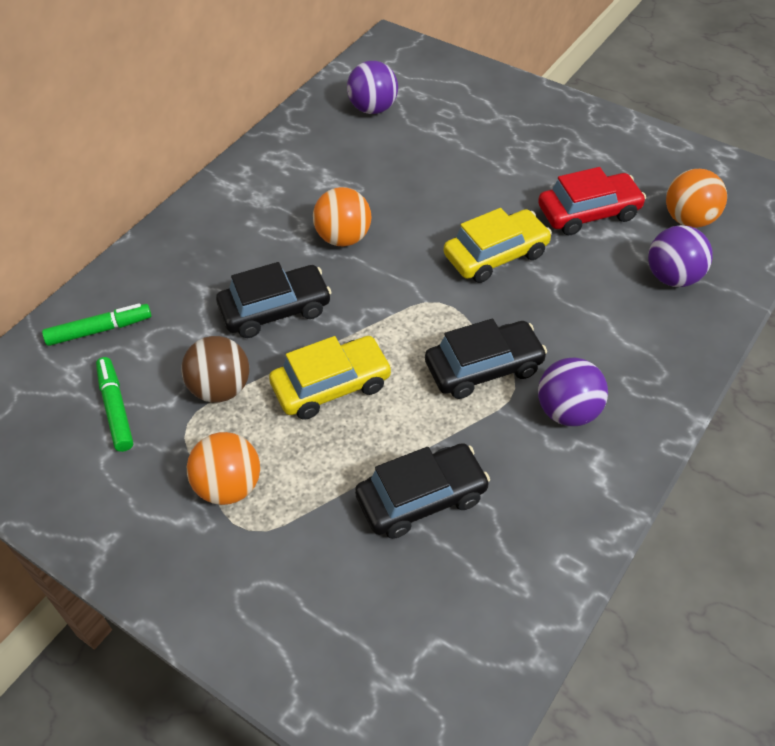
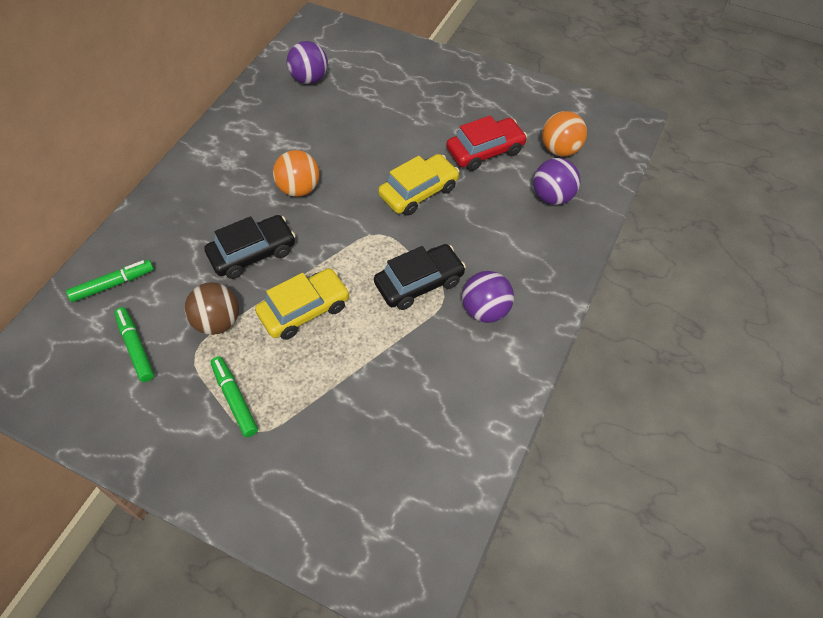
camera: 10 degrees left, 5 degrees up
(229, 486) = (235, 399): orange ball -> green marker
(421, 498) = (384, 390): black car -> none

